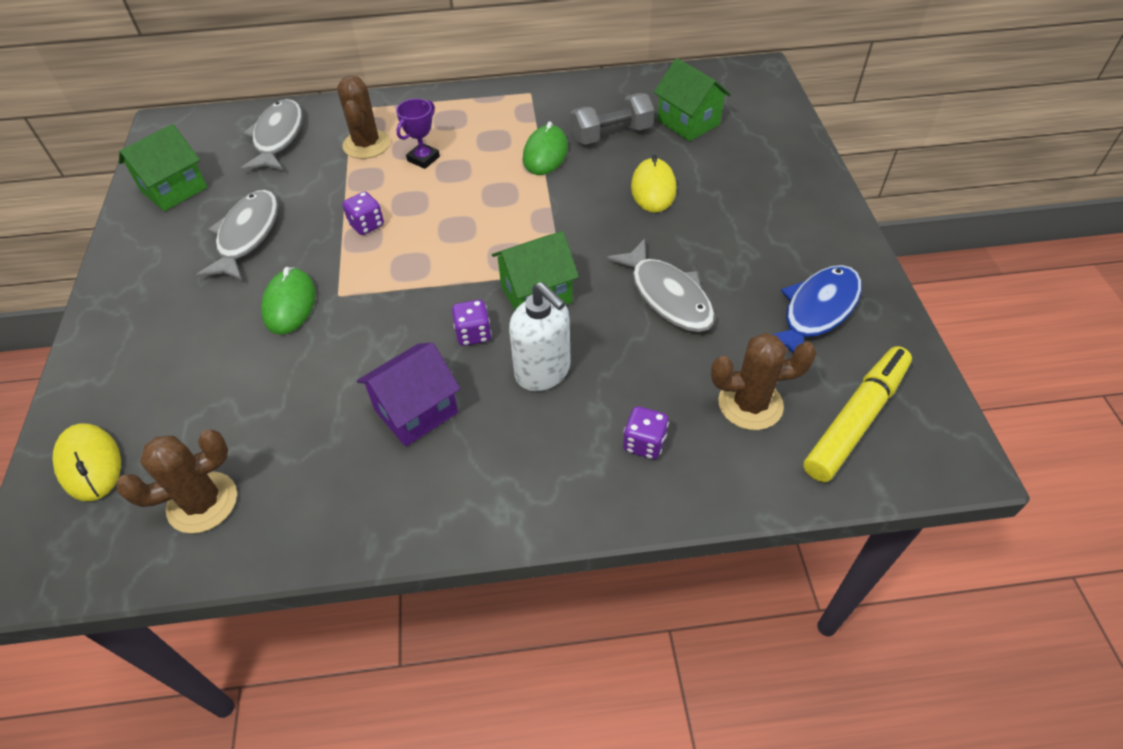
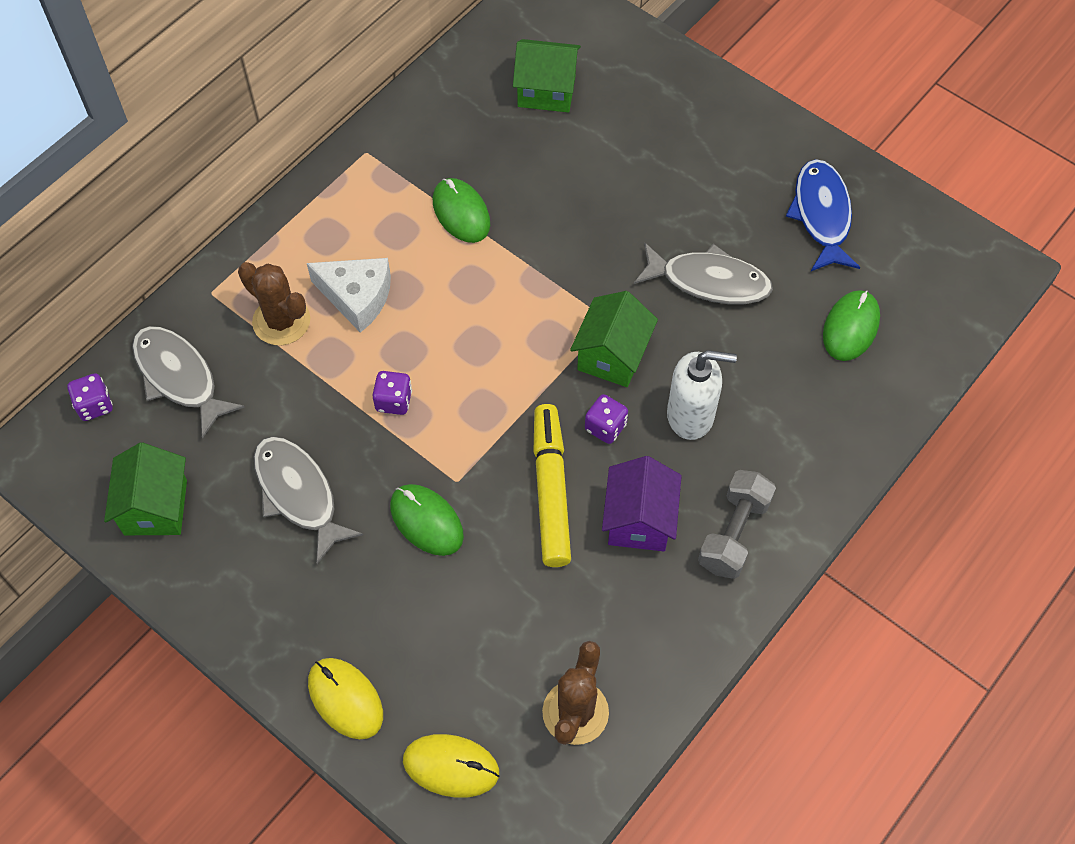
camera: 45 degrees left, 10 degrees up
(423, 159) = (357, 297): purple trophy -> white cheese
(611, 134) = (495, 151): grey dumbbell -> grey dumbbell (734, 533)
(644, 443) = (815, 413): purple dice -> purple dice (95, 405)
(653, 189) = (592, 185): yellow mouse -> yellow mouse (345, 699)
(750, 404) = (850, 327): brown cactus -> green mouse
(856, 420) = (923, 286): yellow marker -> yellow marker (551, 490)

